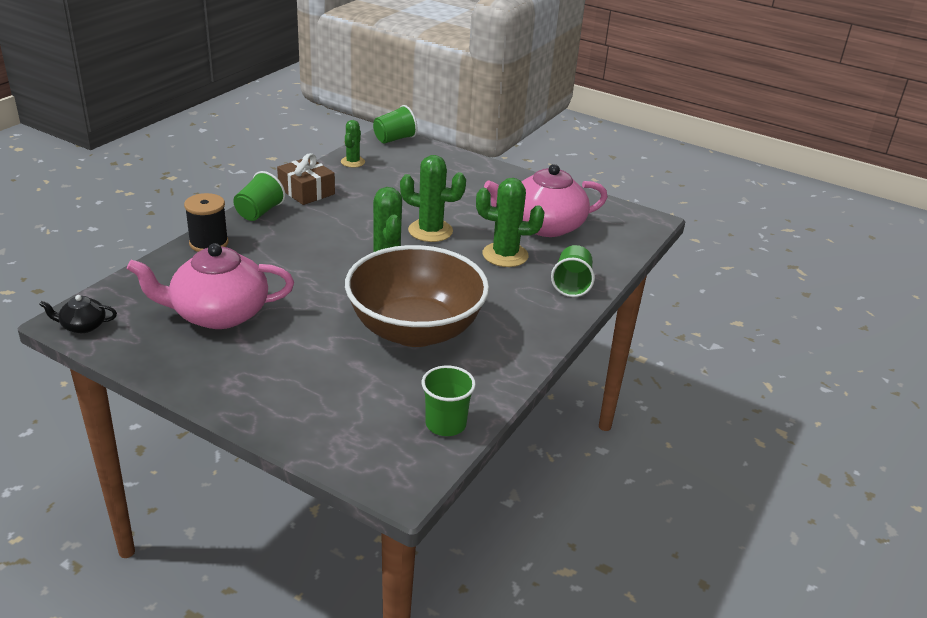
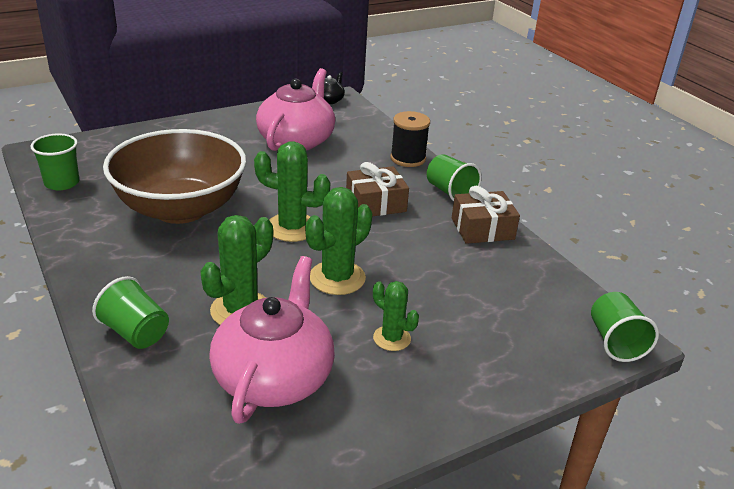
camera: 120 degrees right, 0 degrees up
(310, 240) = (375, 203): none -> brown gift
(353, 162) = (548, 281): green cactus -> green cactus (392, 338)

